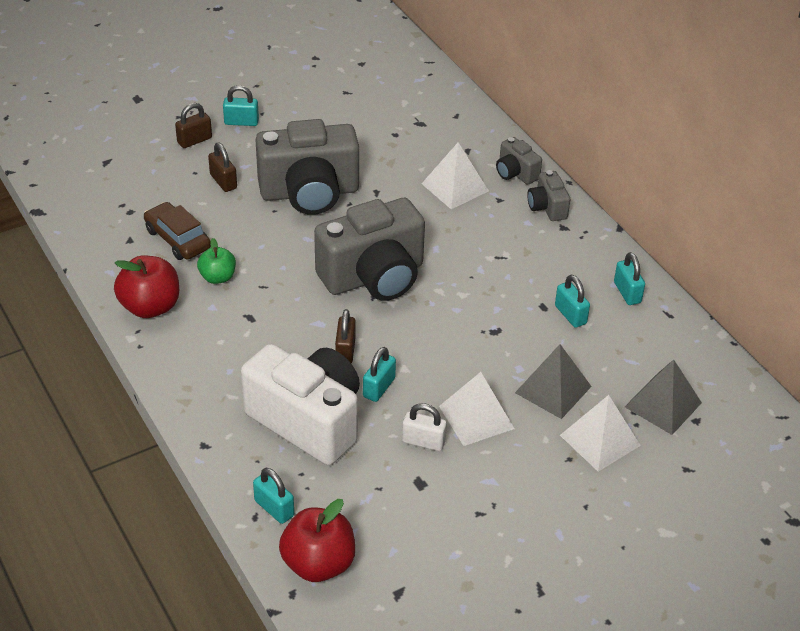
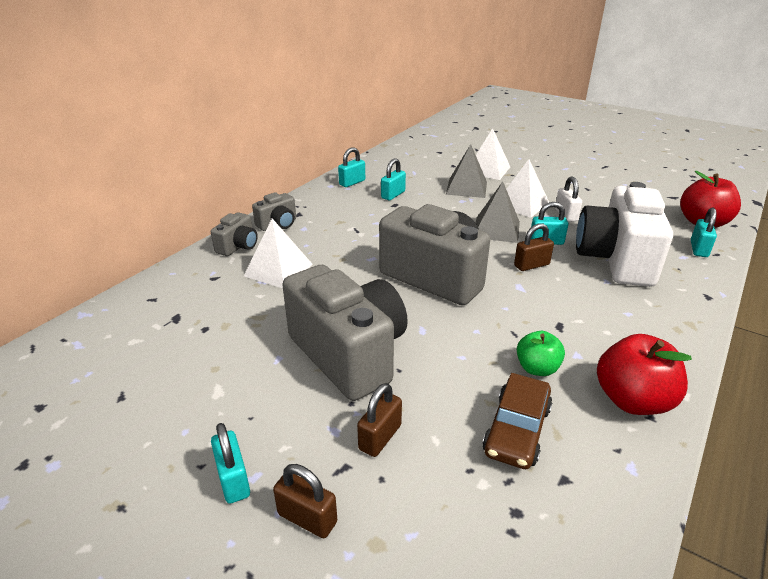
camera: 115 degrees left, 10 degrees down
(663, 404) = (438, 160): grey pyramid -> grey pyramid (496, 229)

